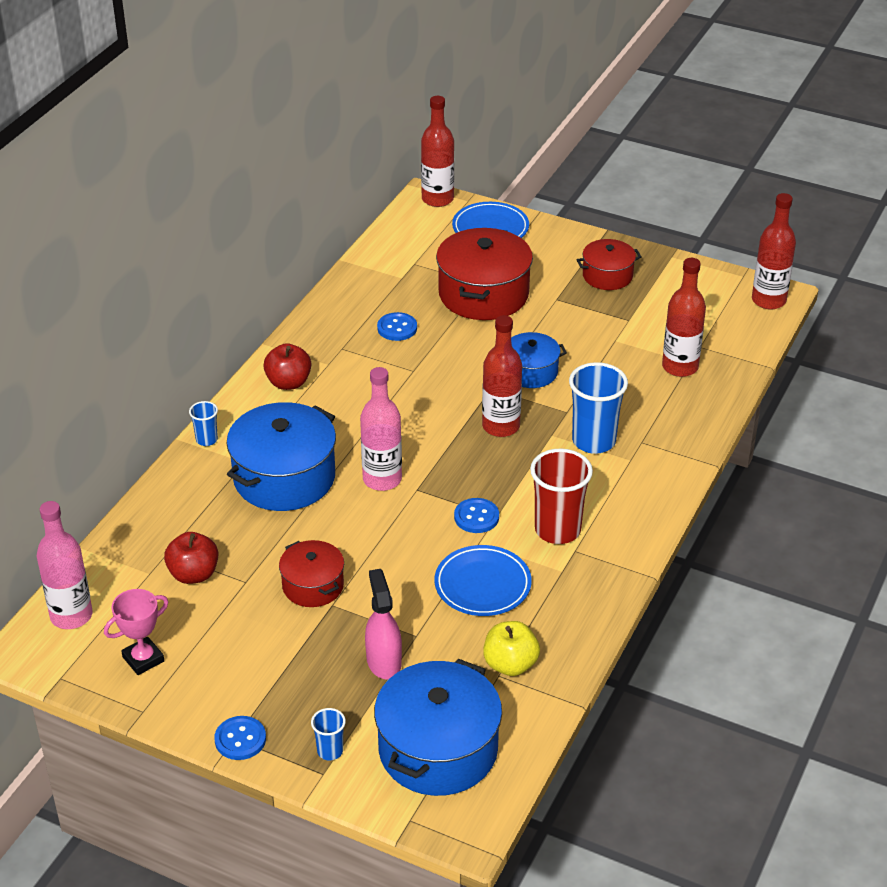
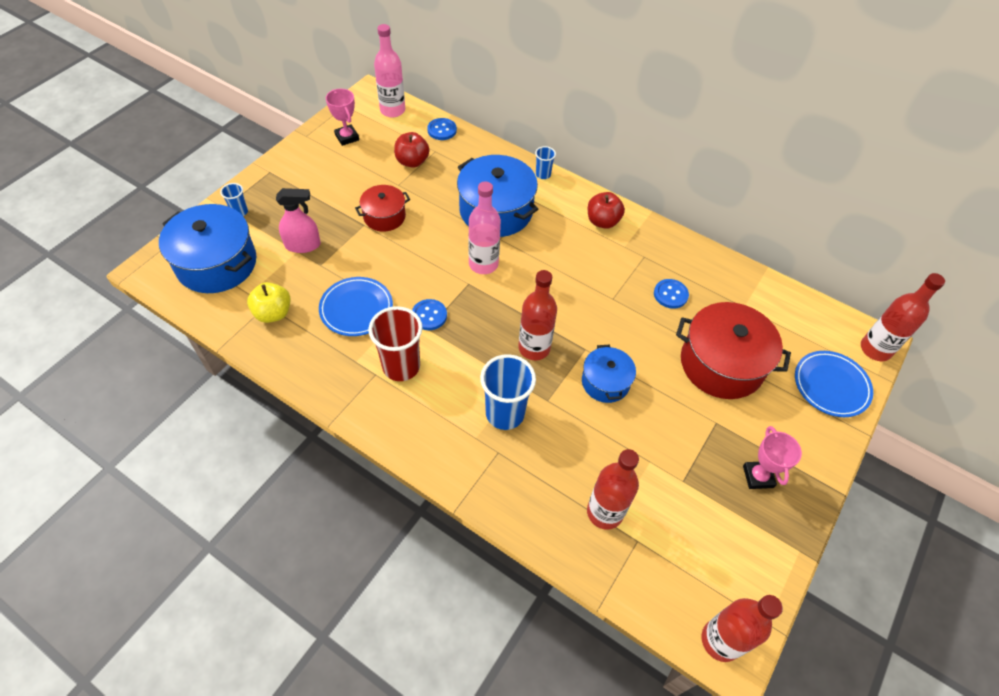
camera: 95 degrees right, 15 degrees up
(240, 739) = (267, 174): blue button -> blue button (442, 130)
(607, 276) = (758, 476): red pot -> pink trophy

